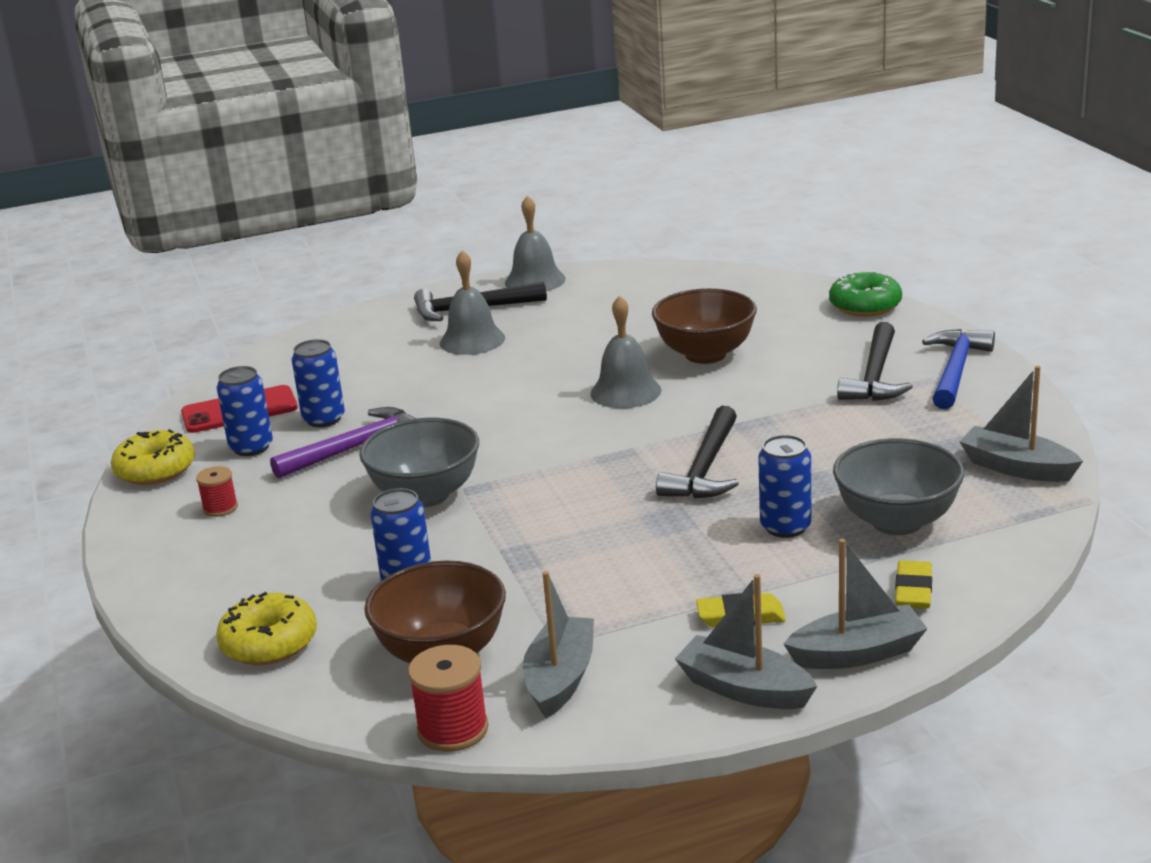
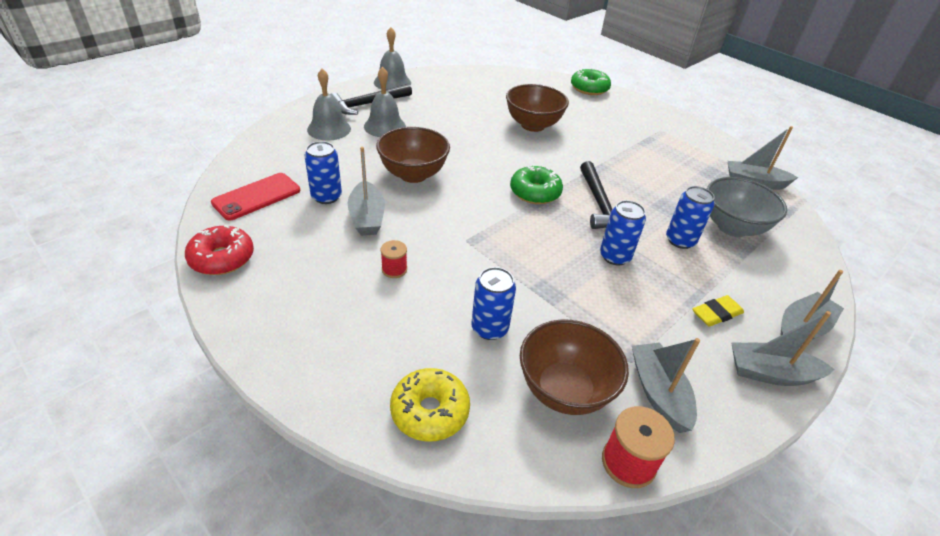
camera: 30 degrees left, 15 degrees up
(155, 470) = (222, 258): yellow donut -> red donut
(220, 508) = (299, 285): red spool -> red spool (394, 269)
(251, 447) = (288, 227): blue can -> blue can (615, 256)
(356, 447) = (367, 217): purple hammer -> grey boat
(426, 495) = (445, 250): grey bowl -> none
(460, 404) = (413, 174): none -> brown bowl
(617, 443) = (535, 192): none -> green donut
(625, 391) = (509, 155): grey bell -> grey bell (329, 129)
(875, 376) = (633, 132): black hammer -> none
(913, 590) = (785, 275): yellow eraser -> none
(956, 370) = (669, 124): blue hammer -> none

